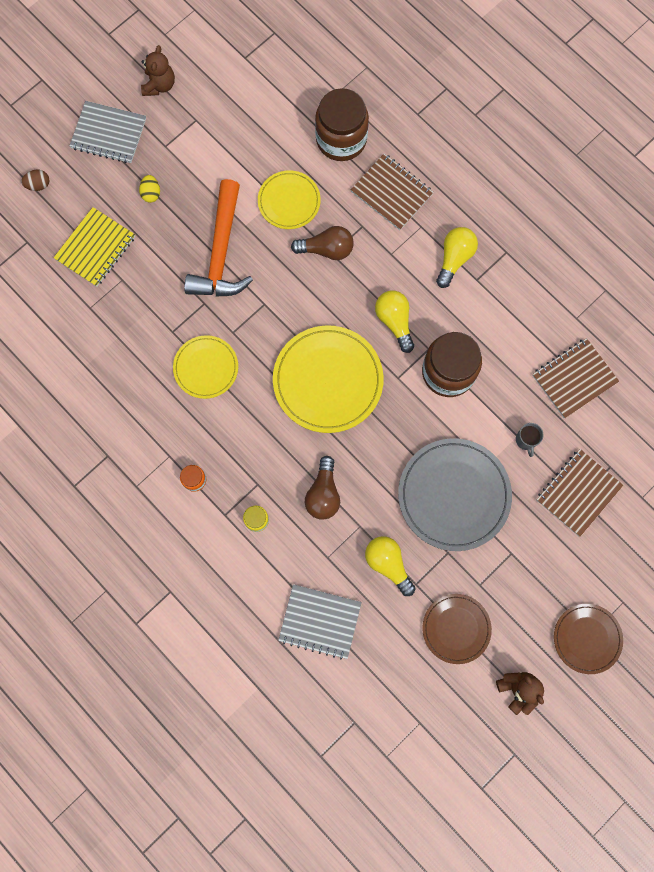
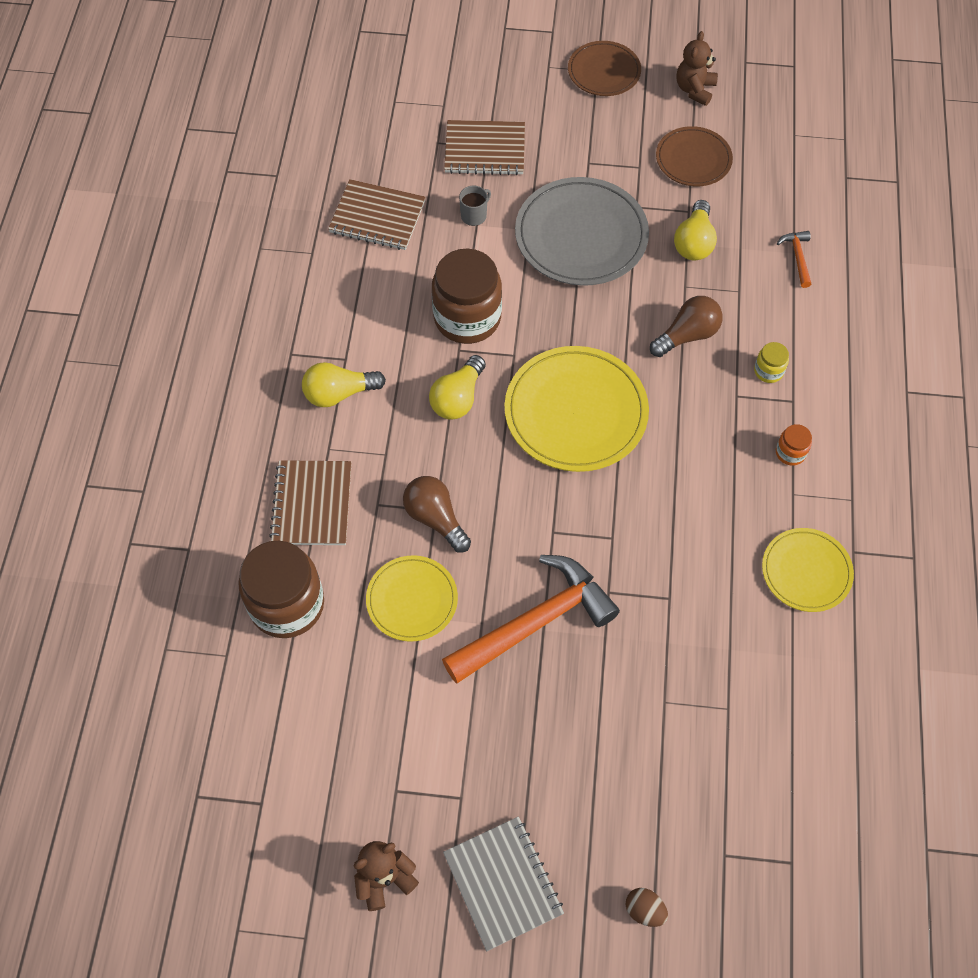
camera: 130 degrees left, 15 degrees down
(95, 248) = (656, 765): yellow notebook -> none
(151, 193) = (534, 760): yellow egg -> none
(206, 368) = (674, 533): yellow plate -> yellow plate (806, 571)
(320, 621) = (797, 257): grey notebook -> orange hammer

